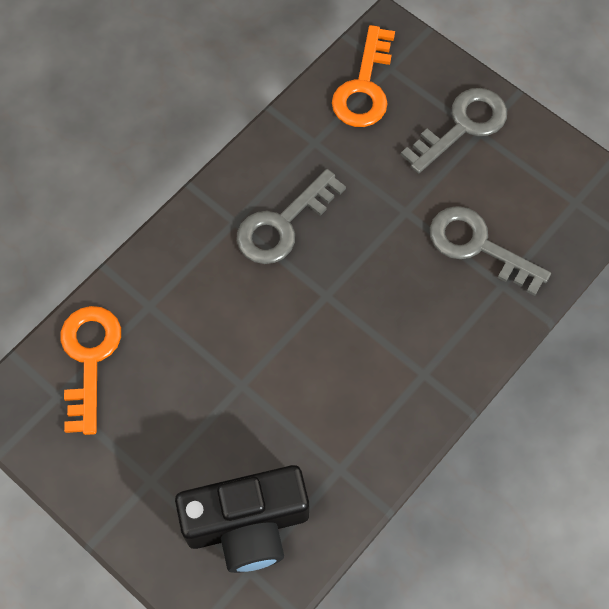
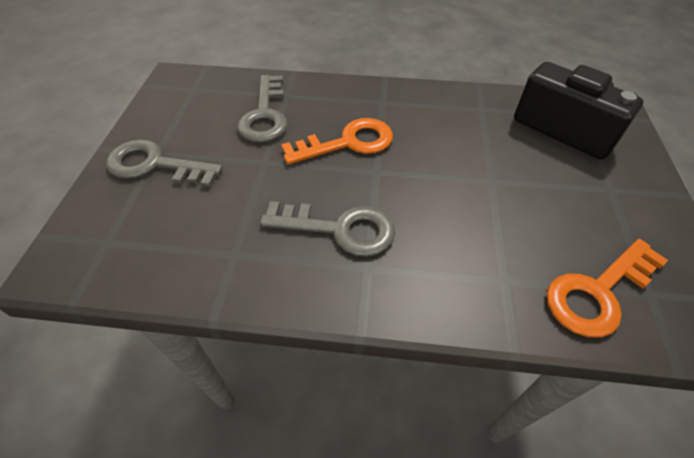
camera: 125 degrees left, 15 degrees down
(364, 87) = (141, 249): orange key -> orange key (347, 143)

